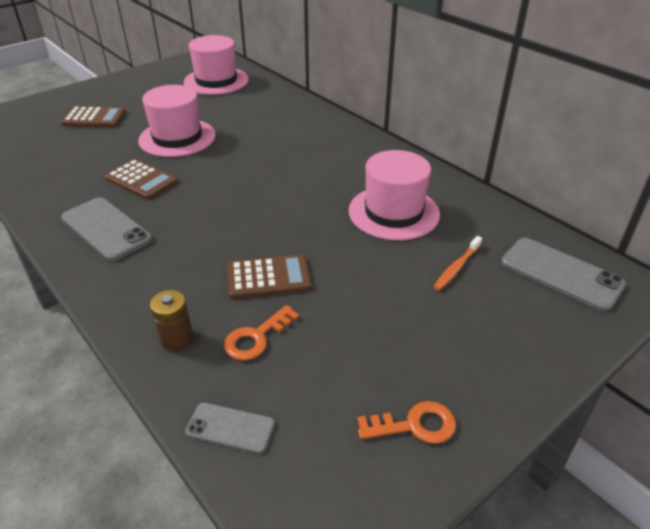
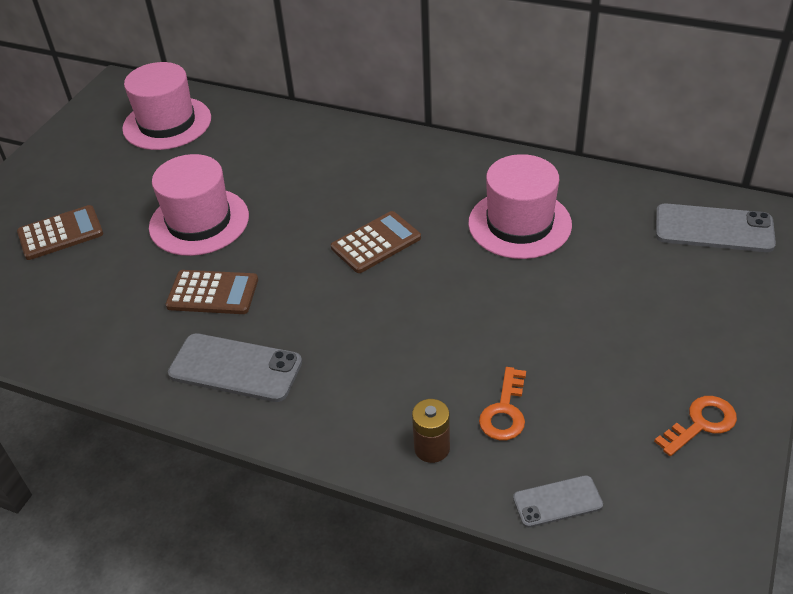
camera: 25 degrees left, 5 degrees up
(268, 277) = (460, 346): brown calculator -> brown calculator (376, 243)
(456, 267) = (623, 260): orange toothbrush -> none

